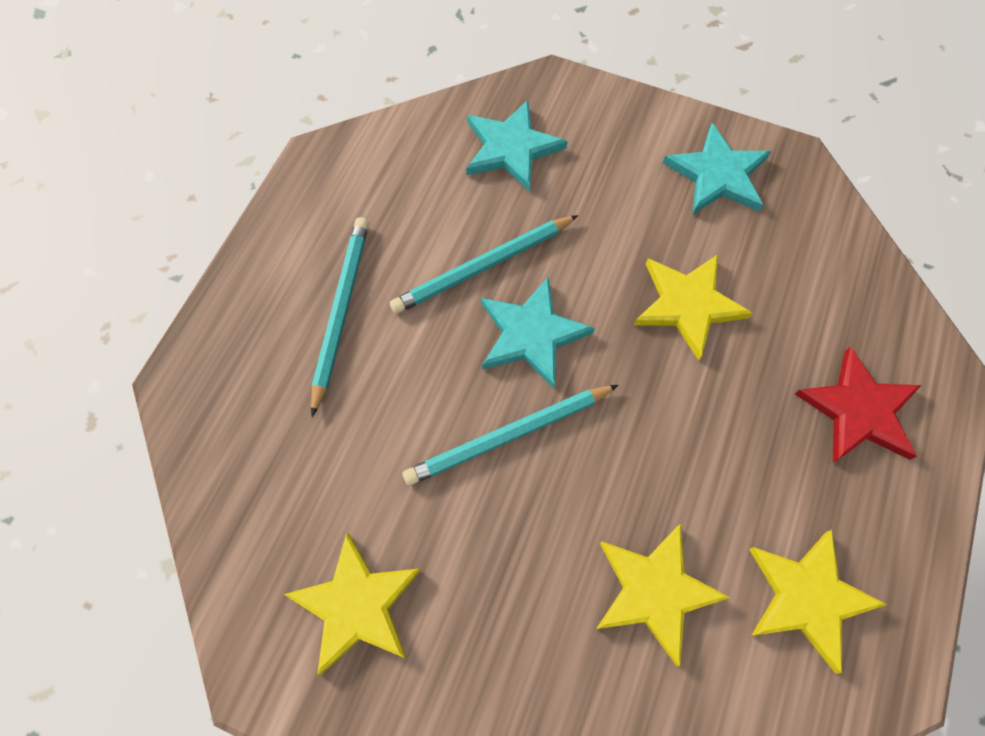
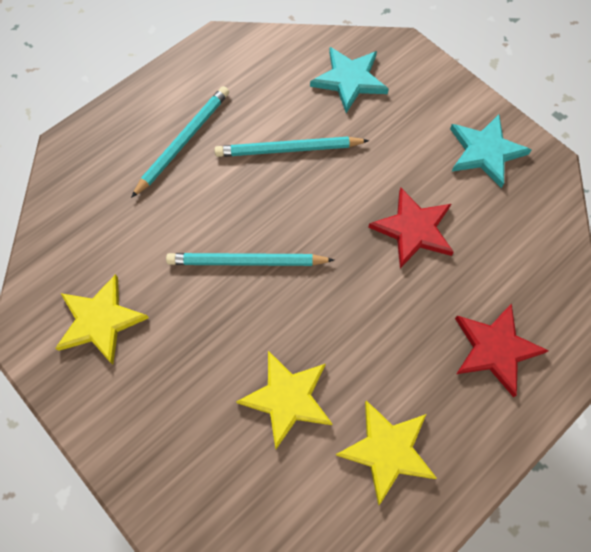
camera: 25 degrees right, 0 degrees up
(531, 334) = (296, 205): turquoise star -> none
(688, 305) = (413, 229): yellow star -> red star

